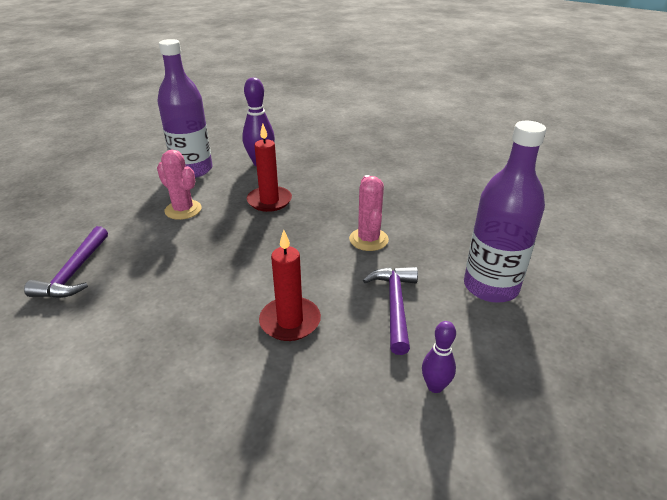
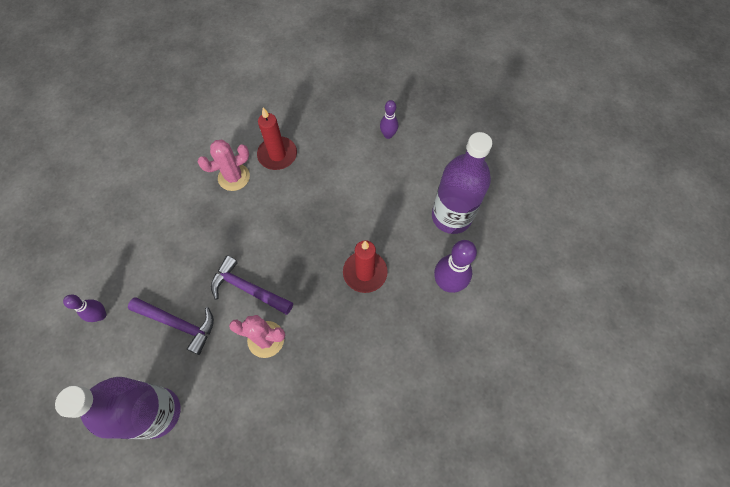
camera: 110 degrees right, 30 degrees up
(74, 272) = (318, 127): purple hammer -> purple hammer (248, 289)
(90, 219) = (388, 135): none -> purple bowling pin
(183, 210) = (376, 200): pink cactus -> pink cactus (234, 177)
(290, 321) = (201, 247): red candle -> red candle (277, 155)

